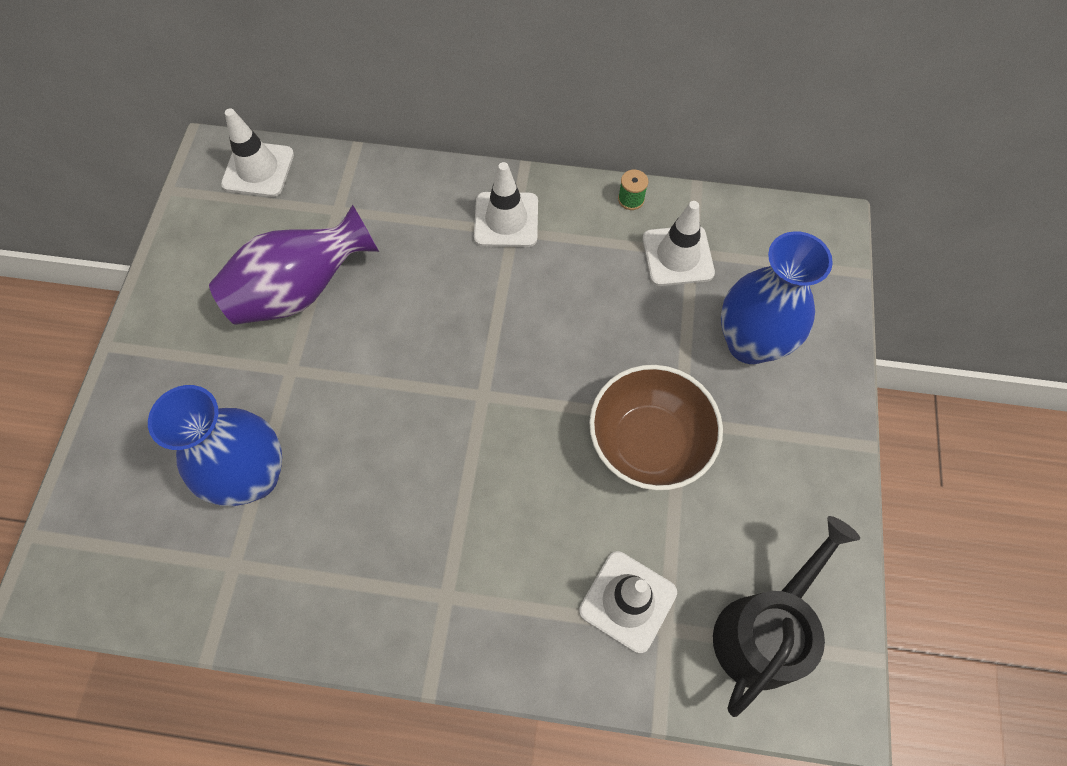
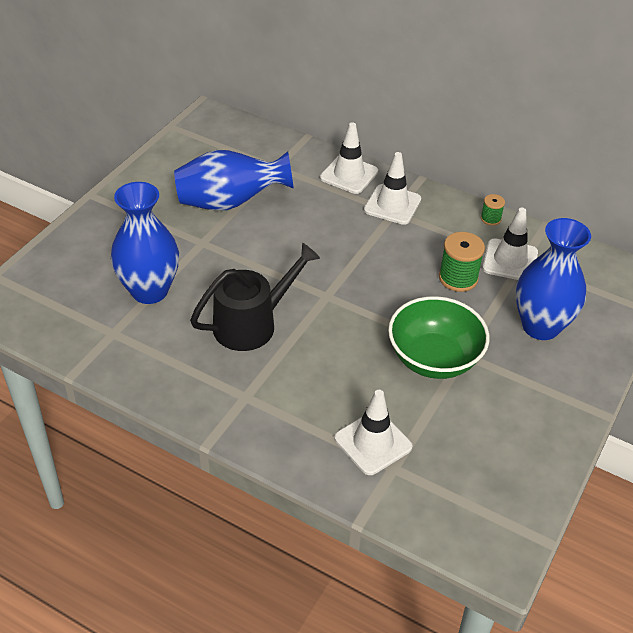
camera: 20 degrees right, 20 degrees down
(258, 169) = (234, 131): white traffic cone -> white traffic cone (349, 175)
(300, 290) = (230, 202): purple vase -> blue vase
(628, 306) = (458, 278): none -> green spool
(648, 442) = (434, 359): brown bowl -> green bowl
(764, 630) = (467, 494): black watering can -> black watering can (252, 324)

